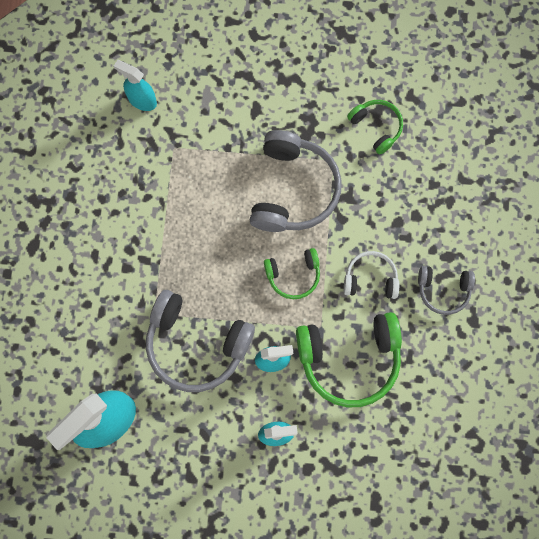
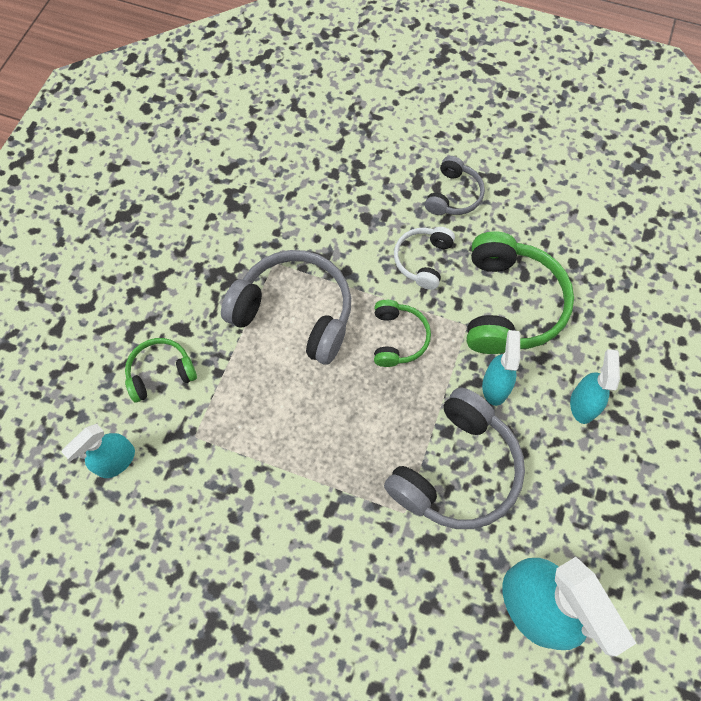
camera: 75 degrees left, 10 degrees down
(376, 127) = (250, 210): green headphones -> green headphones (160, 373)

